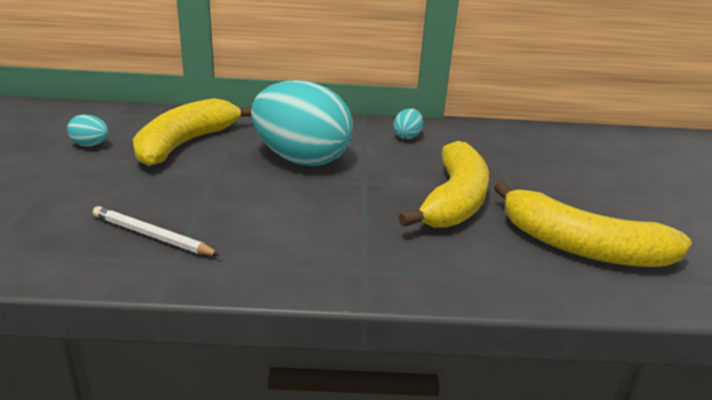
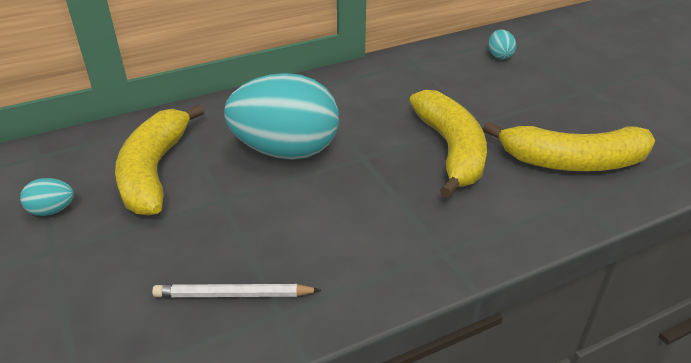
camera: 25 degrees left, 10 degrees up
(407, 136) = (354, 90): turquoise egg -> turquoise egg (499, 56)

